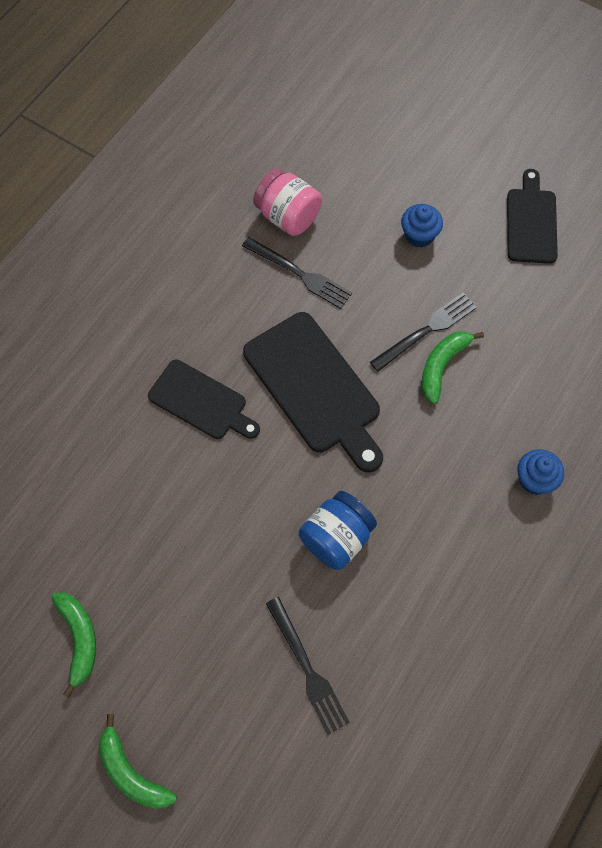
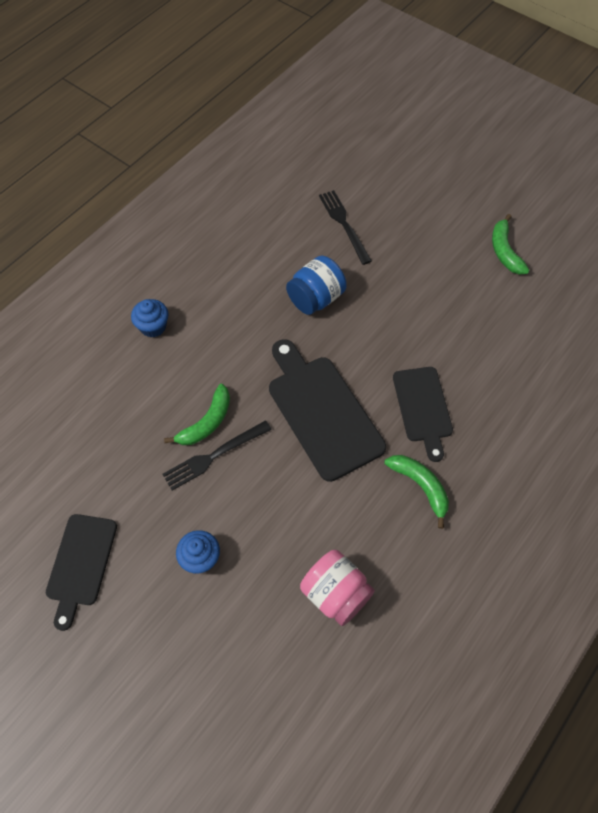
camera: 175 degrees left, 5 degrees down
(131, 772) = (460, 182): green banana -> green banana (420, 487)
(201, 402) = (423, 408): black cutting board -> black cutting board turned 135 degrees counterclockwise
(300, 274) = (328, 524): black fork -> none

